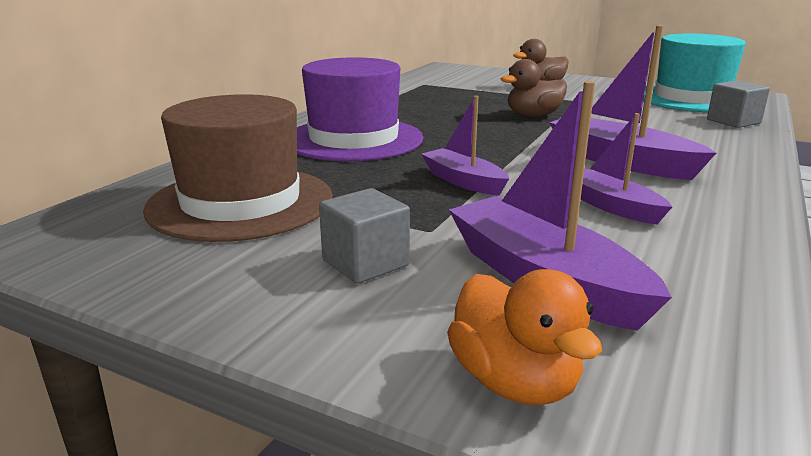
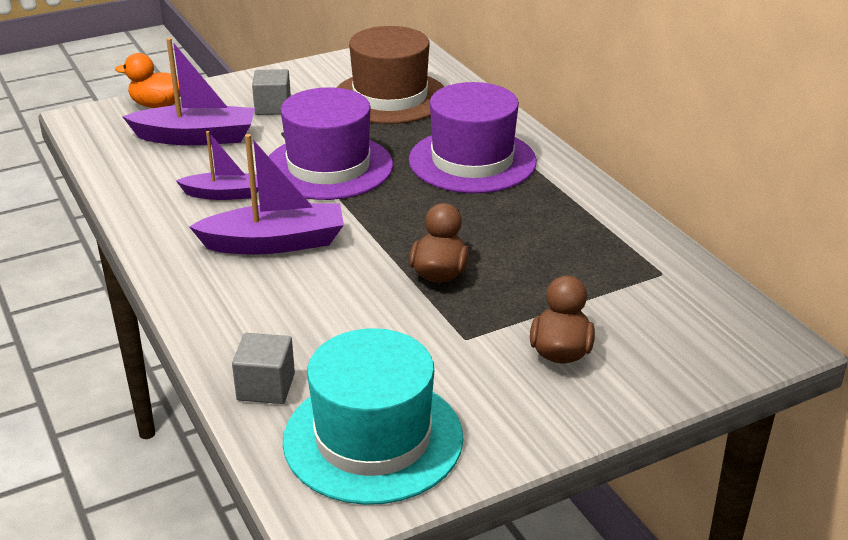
camera: 125 degrees right, 10 degrees up
(463, 181) = (328, 167): purple boat -> purple hat

